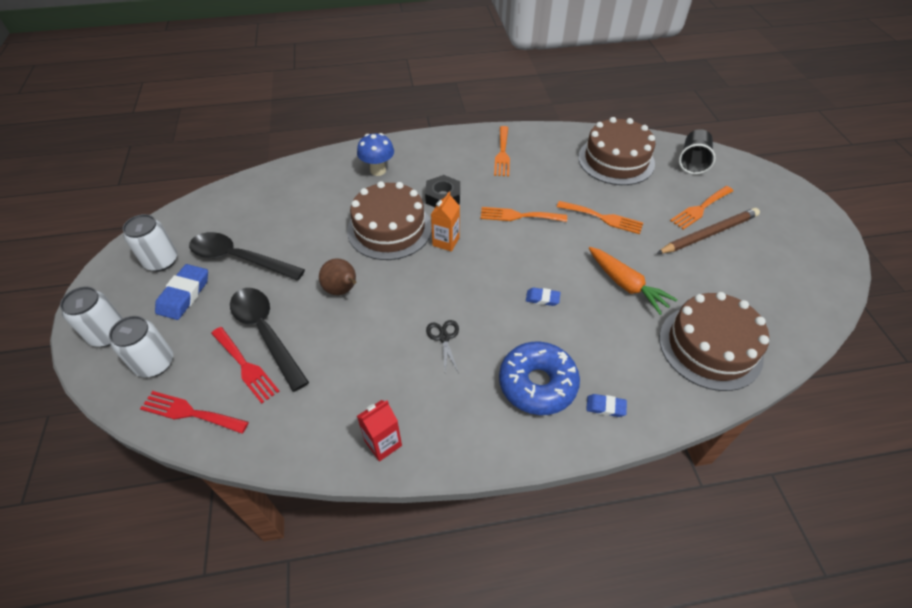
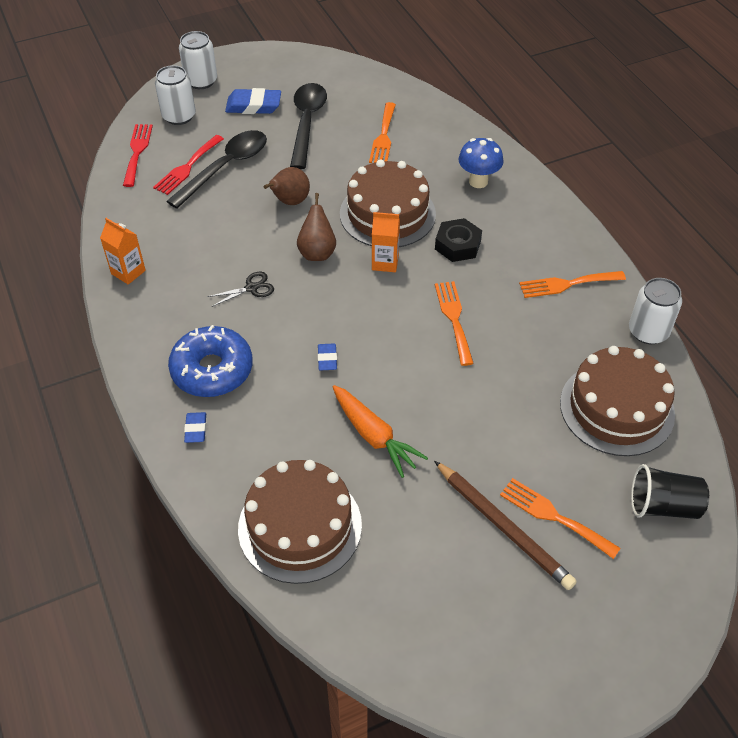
camera: 75 degrees right, 0 degrees up
(161, 261) = (288, 78): white can -> white can (648, 331)
(383, 443) = (128, 272): red carton -> orange carton
(417, 282) = (317, 252): none -> brown pear
(603, 218) = (485, 403): orange fork -> orange fork (383, 137)
(626, 285) = (373, 436): orange carrot -> orange carrot turned 75 degrees counterclockwise

